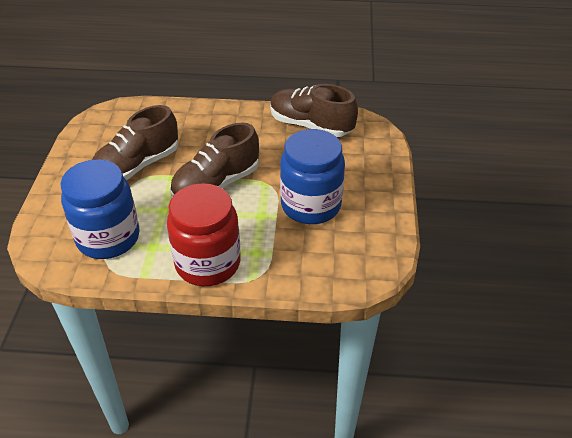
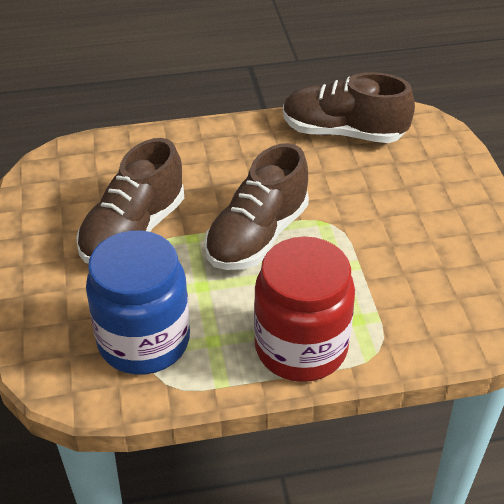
camera: 15 degrees left, 0 degrees up
(311, 205) = (397, 240): blue jar -> none

